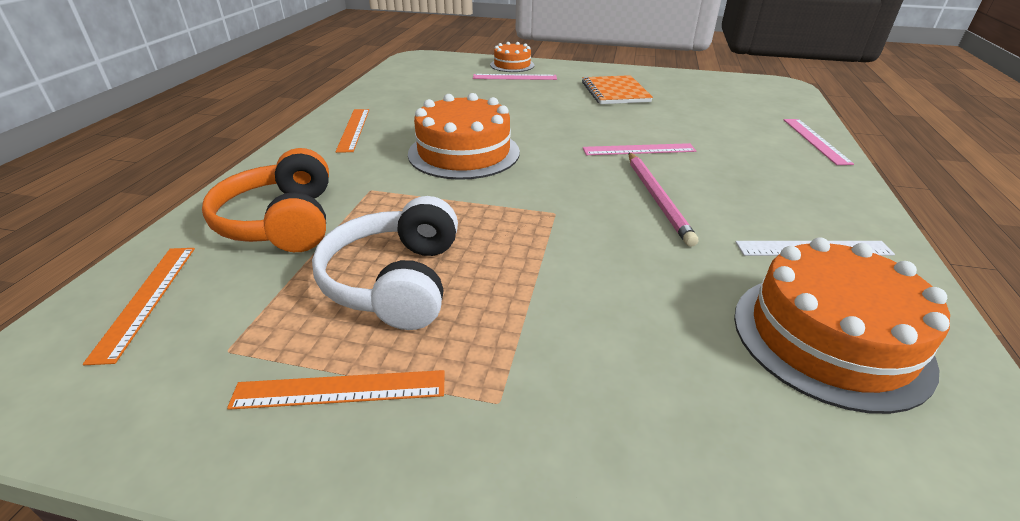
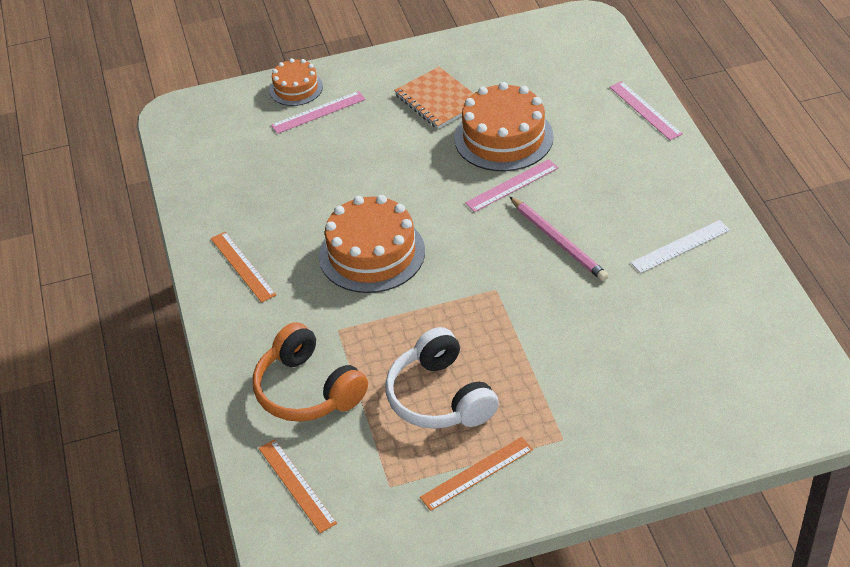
camera: 25 degrees left, 10 degrees up
(829, 338) = (709, 317): orange cake -> orange cake (503, 137)

